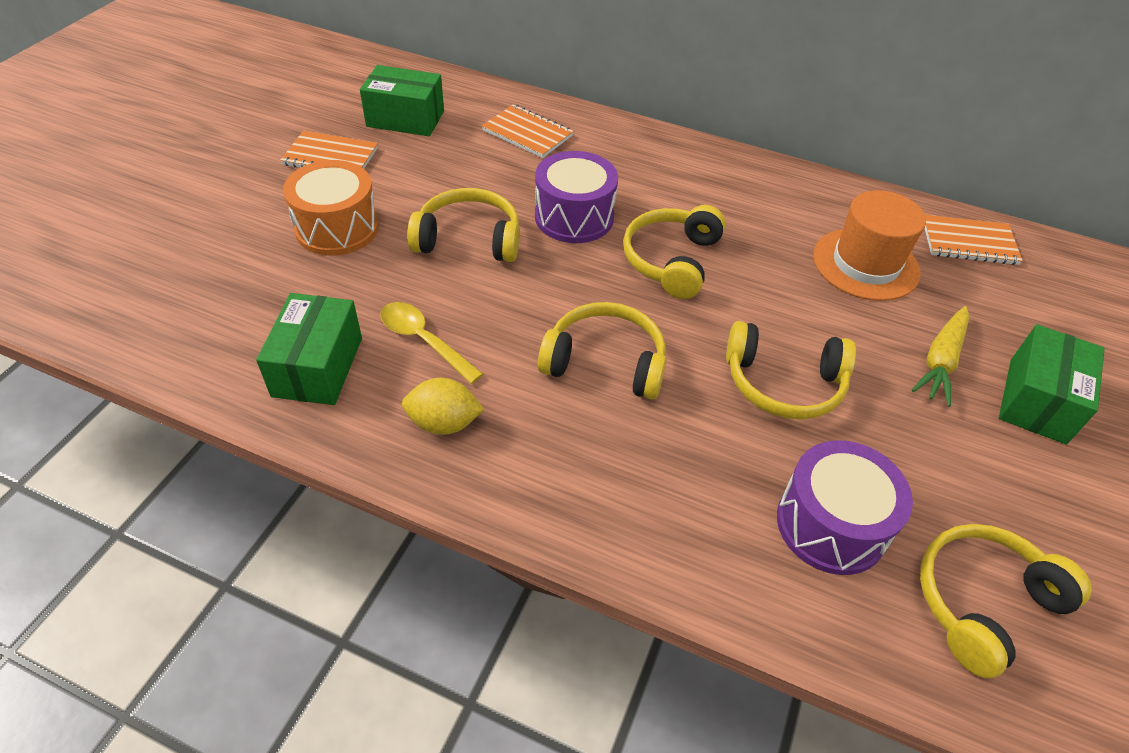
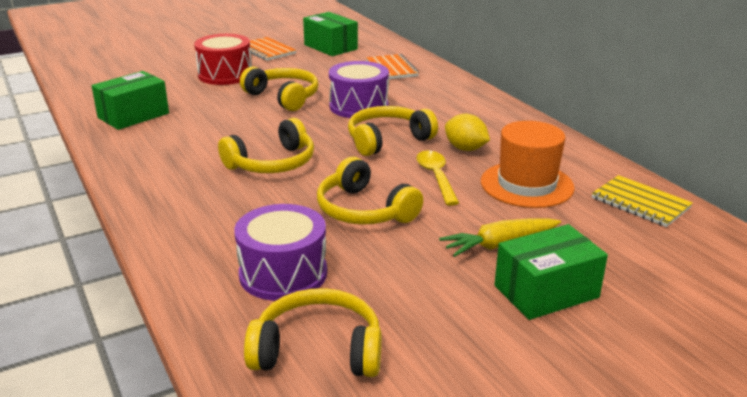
camera: 40 degrees right, 20 degrees down
(337, 228) = (225, 75): orange drum -> red drum
(423, 341) = (195, 124): yellow spoon -> yellow spoon (436, 177)
(444, 423) = (153, 153): yellow lemon -> yellow lemon (465, 149)
(605, 362) = (272, 163): yellow headphones -> yellow headphones turned 90 degrees clockwise
(968, 242) = (640, 203): orange notebook -> yellow notebook

